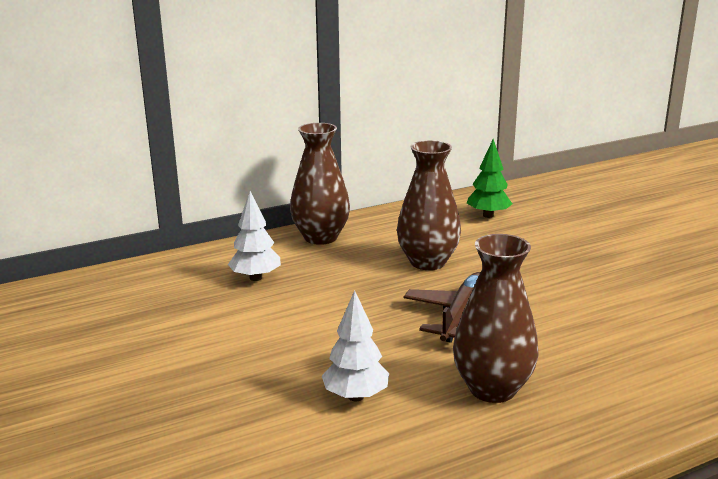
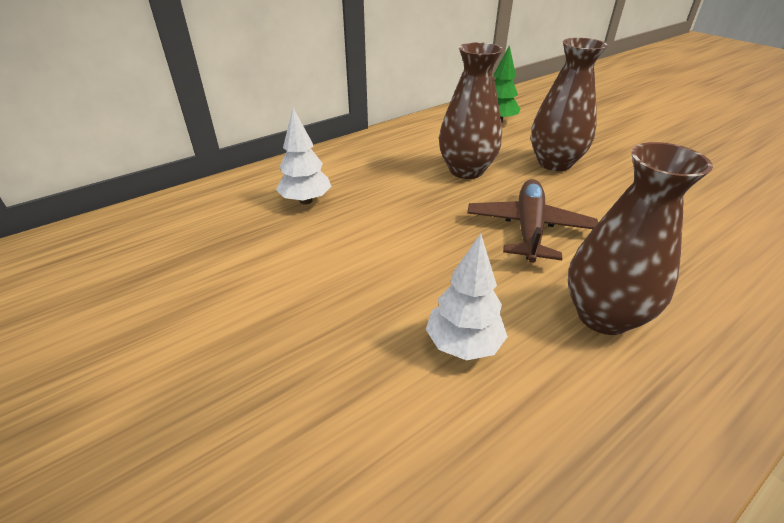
camera: 10 degrees left, 15 degrees up
(320, 237) = (356, 152): brown vase -> brown vase (554, 163)

